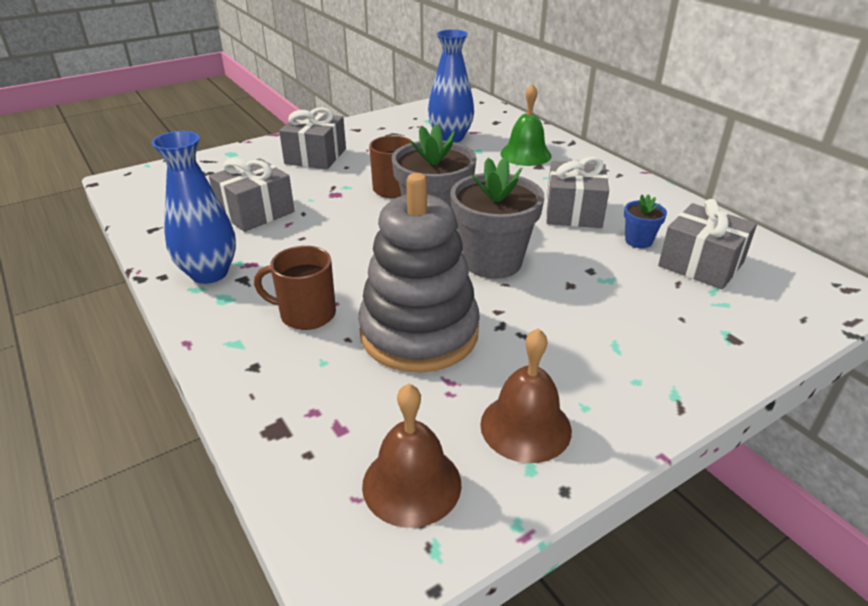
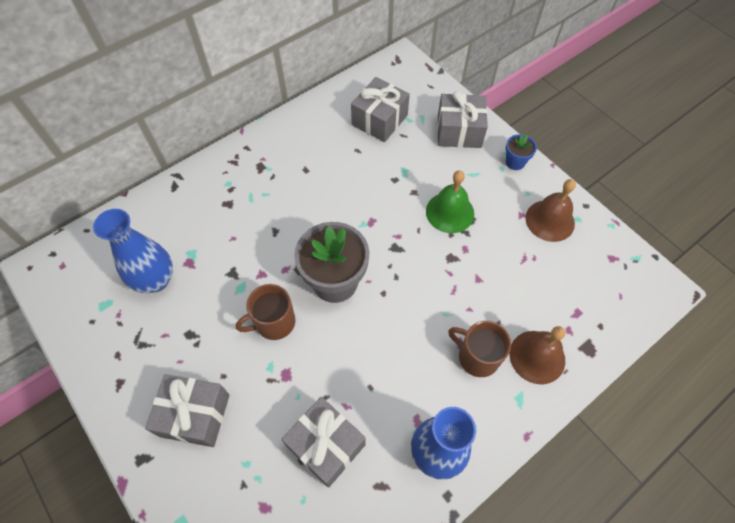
camera: 95 degrees left, 25 degrees up
(306, 314) = (477, 357): brown mug -> brown mug turned 120 degrees clockwise
(411, 484) = (603, 271): brown bell -> brown bell (537, 357)
(419, 333) = (483, 279): grey stacking toy -> none
(492, 262) = (391, 238): grey flower pot -> none
(525, 154) = (202, 213): green bell -> green bell (450, 212)
(573, 212) = (312, 183): grey gift -> grey gift (459, 131)
(638, 241) = (353, 148): blue flower pot -> blue flower pot (515, 162)

